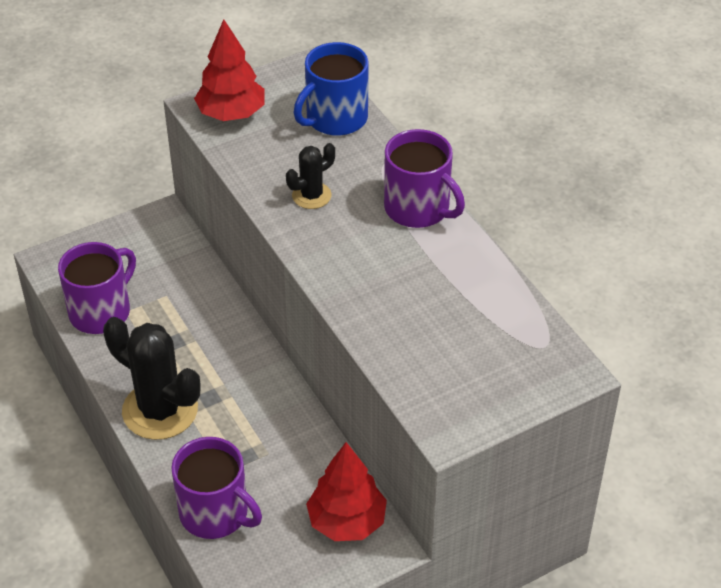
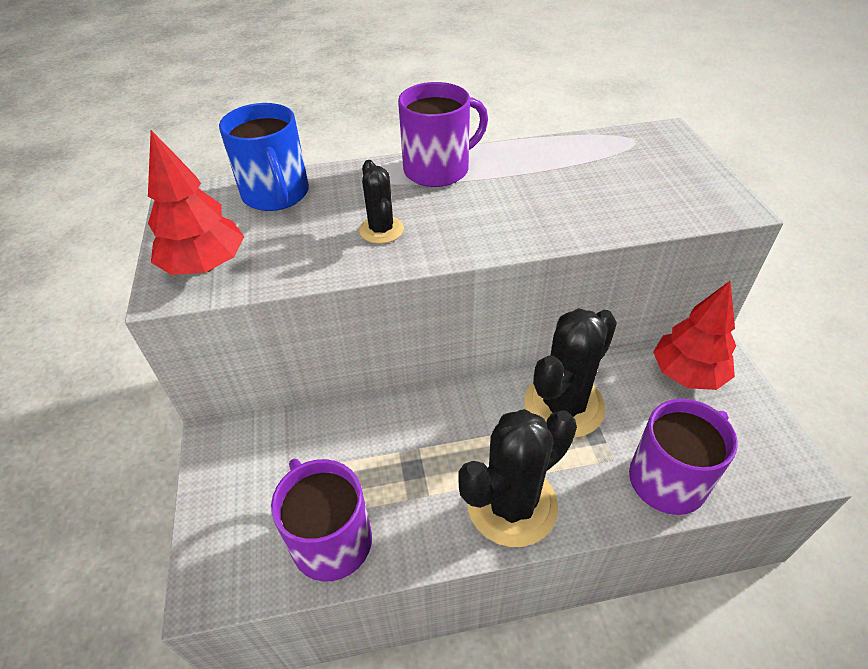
camera: 70 degrees left, 0 degrees up
(273, 429) = (564, 405): none -> black cactus

